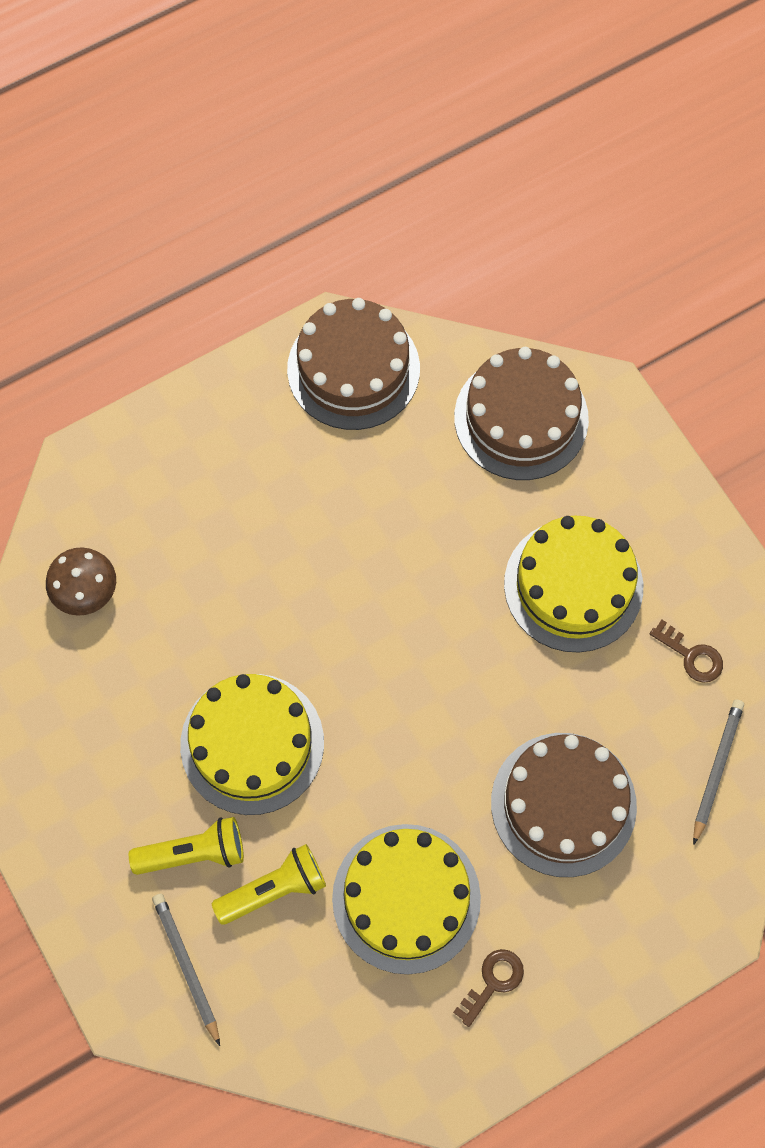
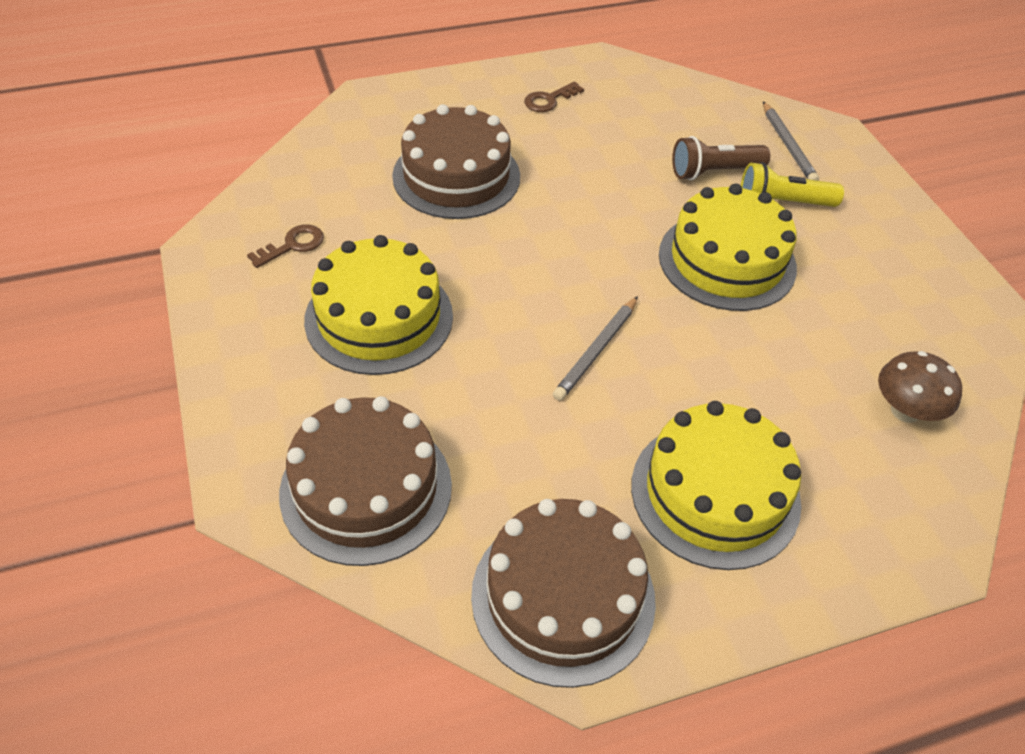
camera: 170 degrees left, 20 degrees down
(273, 889) = (714, 172): yellow flashlight -> brown flashlight
(406, 898) = (605, 149): yellow cake -> yellow cake (715, 493)
(691, 655) = (293, 245): brown key -> brown key turned 90 degrees clockwise
(716, 769) = (316, 173): grey pencil -> grey pencil (596, 351)

